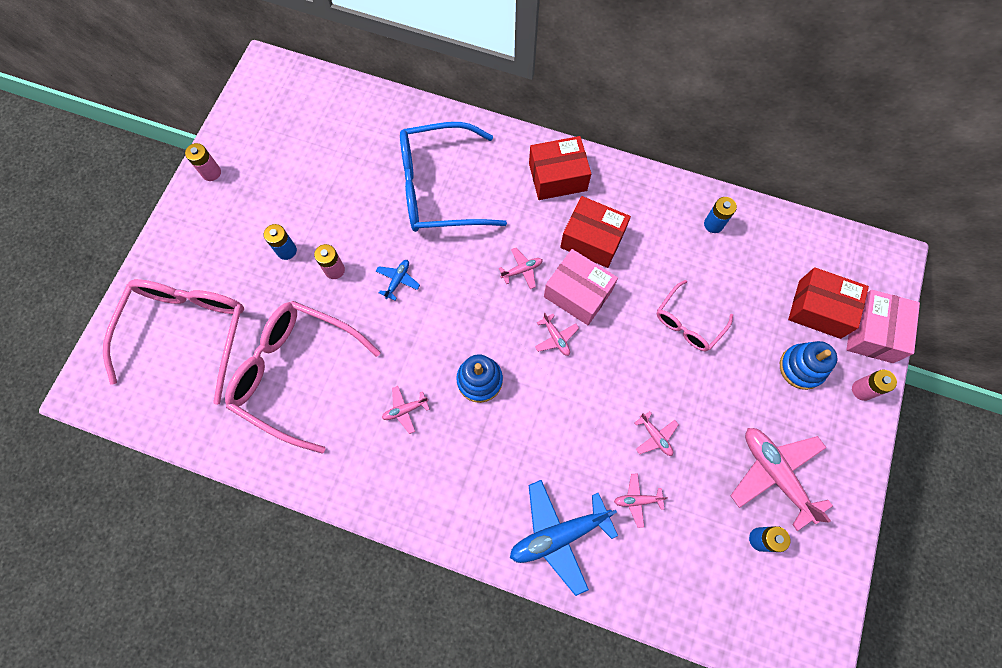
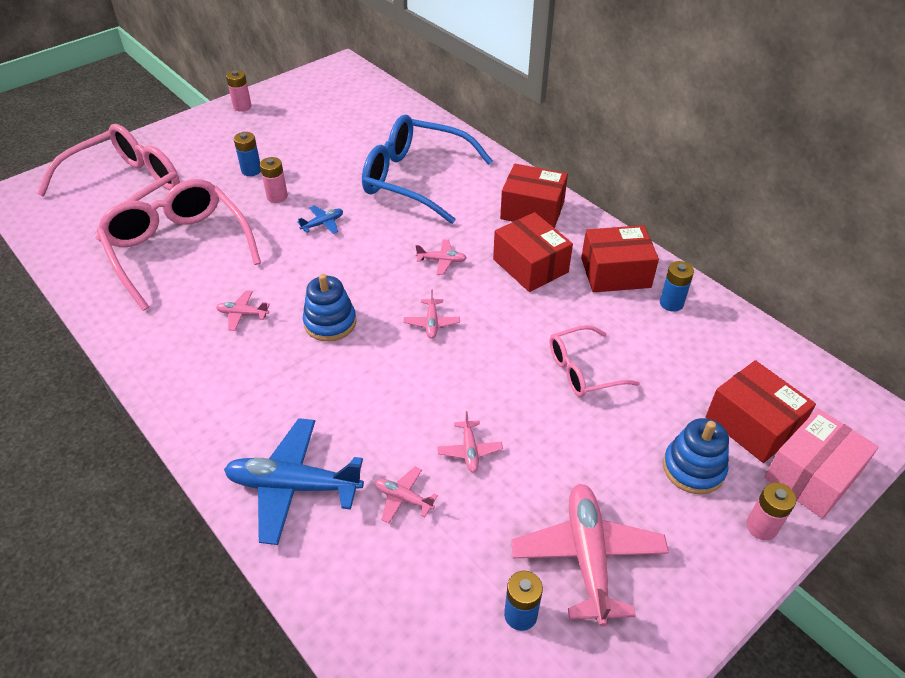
camera: 30 degrees right, 25 degrees down
(578, 293) = (482, 299): pink box -> none
(658, 214) = (615, 273): none -> red box

